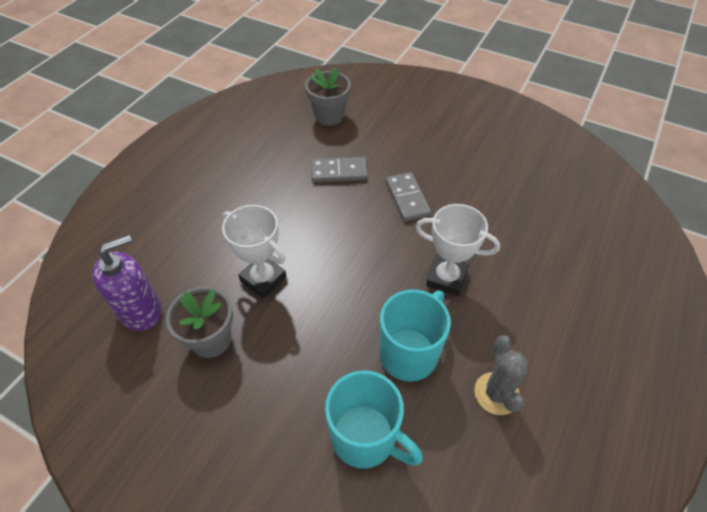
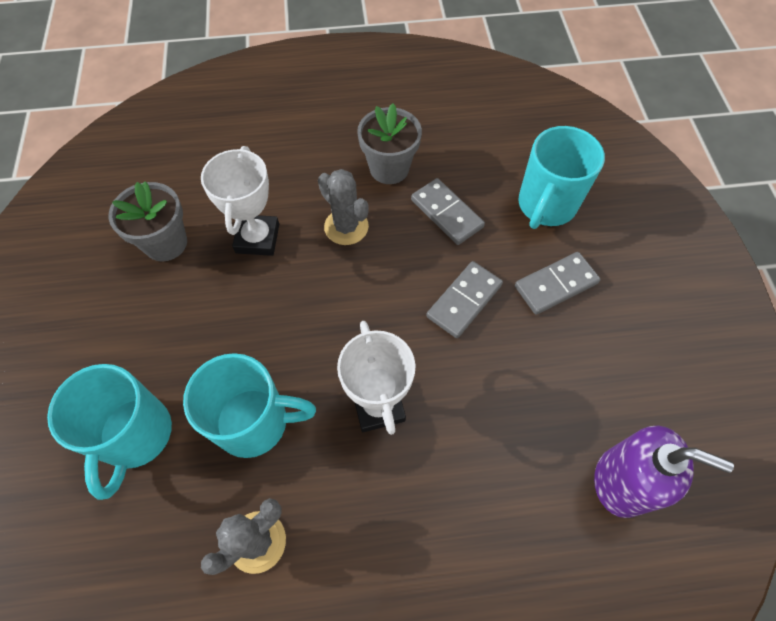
camera: 55 degrees right, 10 degrees up
(141, 311) = (163, 173): purple soap dispenser -> purple soap dispenser (621, 482)
(301, 225) = (346, 227): none -> grey cactus
(329, 116) = (522, 153): grey flower pot -> grey flower pot (389, 168)
(375, 128) = (546, 206): none -> turquoise mug
(430, 154) = (555, 284): none -> grey domino

